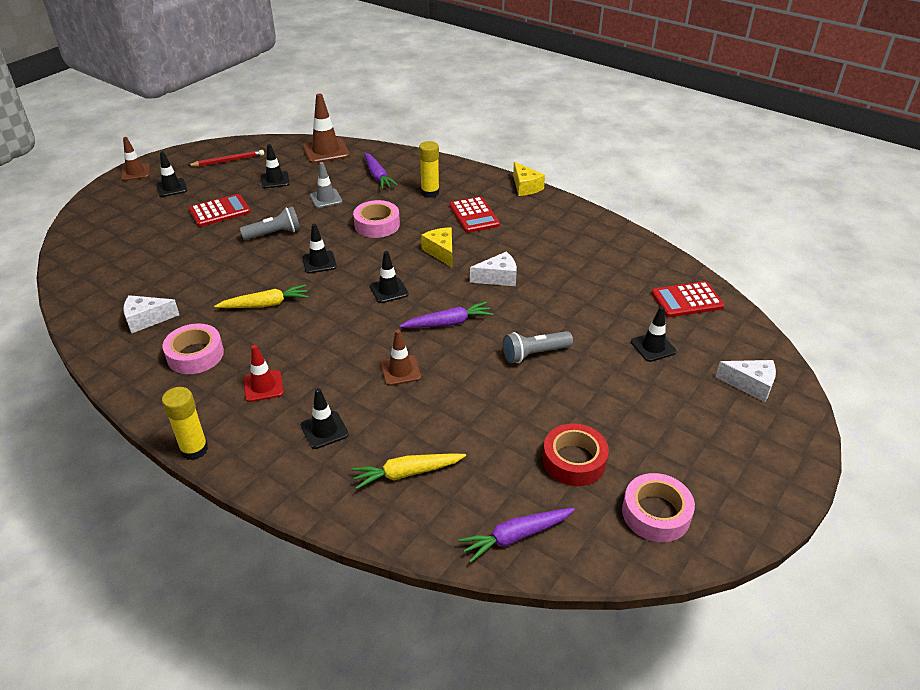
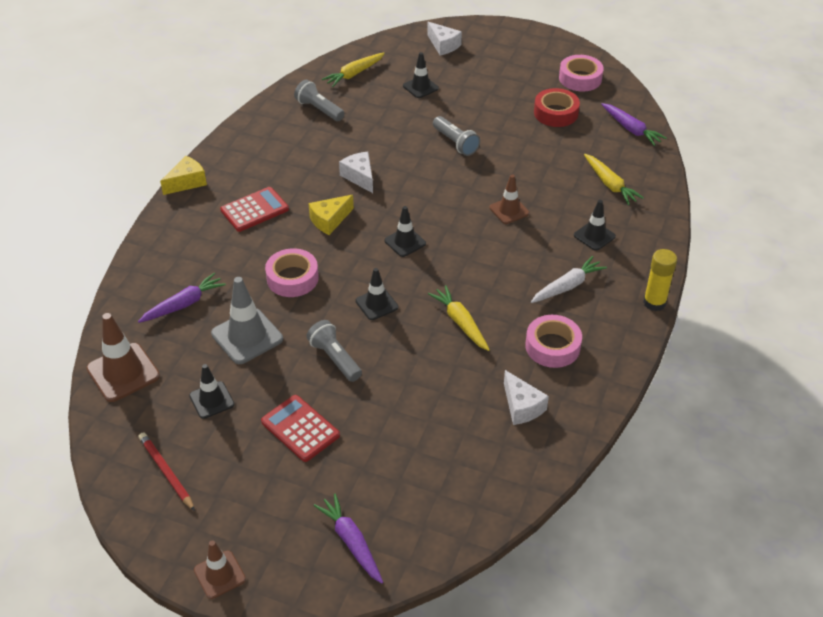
camera: 105 degrees left, 5 degrees up
(171, 188) = (254, 507): black traffic cone -> none
(263, 386) = (567, 286): red traffic cone -> white carrot
(326, 199) = (247, 336): grey traffic cone -> grey traffic cone, size x1.61
(430, 193) = (214, 251): yellow glue stick -> none
(448, 323) = (437, 195): purple carrot -> purple carrot (351, 542)
(621, 267) = (319, 109): none -> grey flashlight
(687, 300) = (354, 74): red calculator -> yellow carrot
(750, 385) = (443, 45): white cheese -> white cheese turned 135 degrees clockwise

